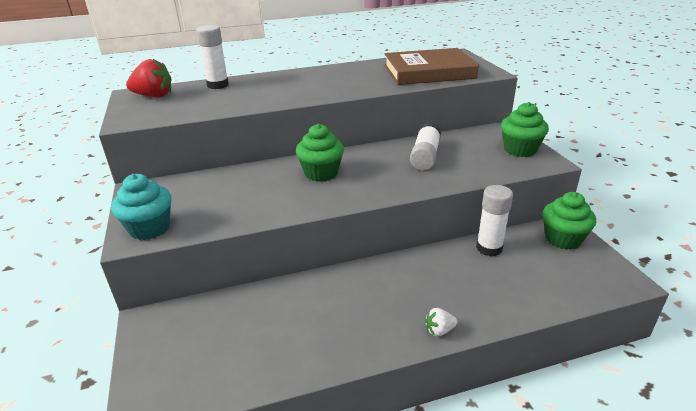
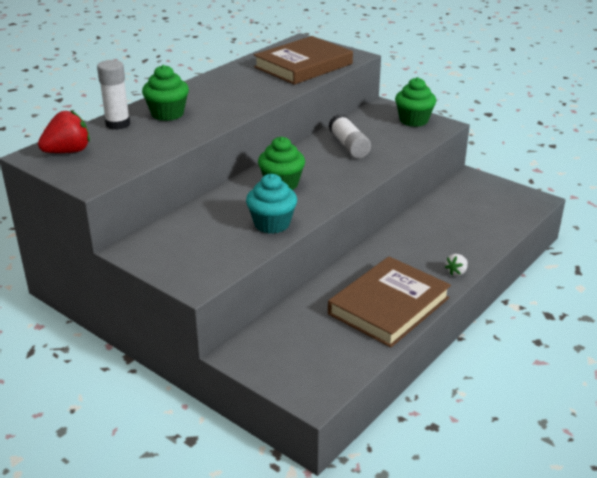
camera: 35 degrees left, 0 degrees up
(149, 228) = (198, 272): turquoise cupcake -> turquoise cupcake (272, 224)
(327, 337) = (389, 306): none -> brown book
(489, 248) = (435, 208): white glue stick -> none
(563, 239) = (477, 185): green cupcake -> green cupcake (167, 114)

